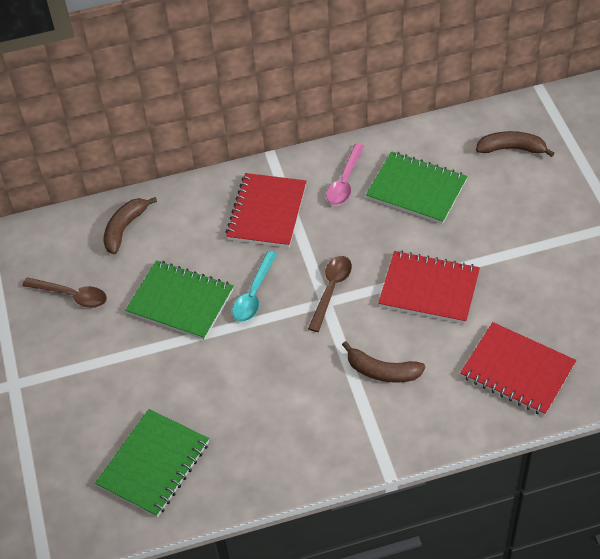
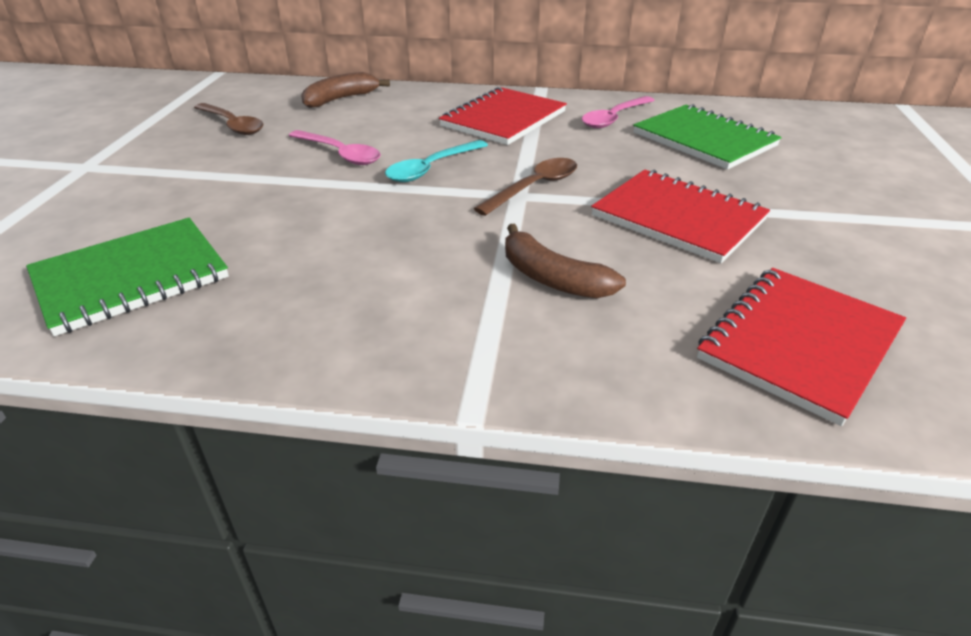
camera: 20 degrees right, 15 degrees down
(180, 301) = (340, 154): green notebook -> pink spoon
(511, 149) = (853, 137): brown banana -> none
(517, 371) = (798, 343): red notebook -> red notebook turned 75 degrees clockwise

